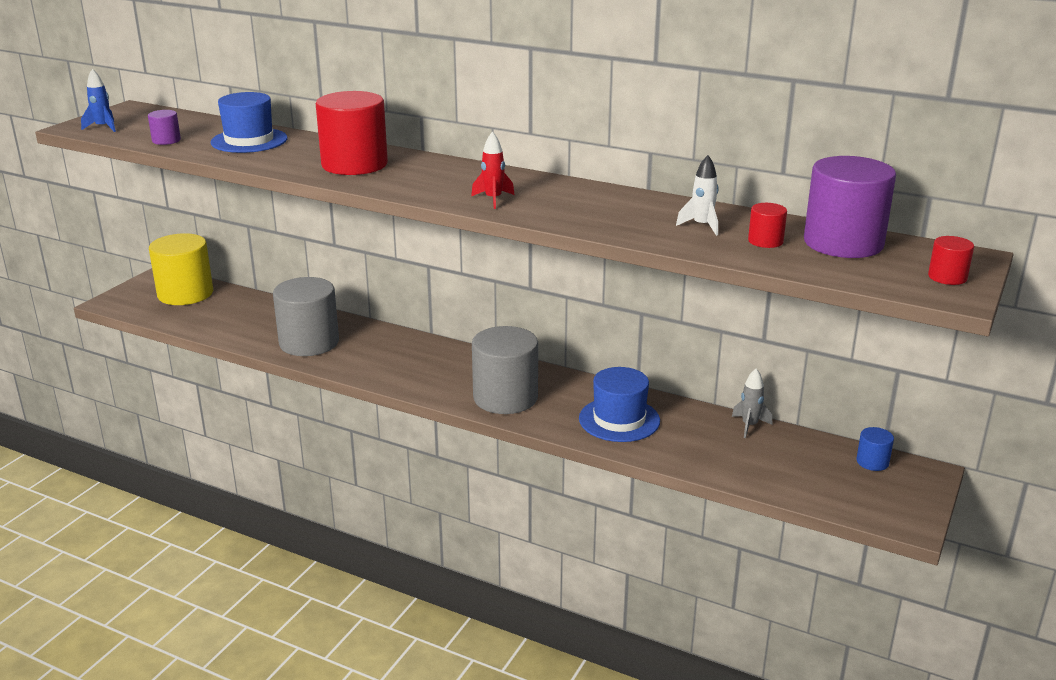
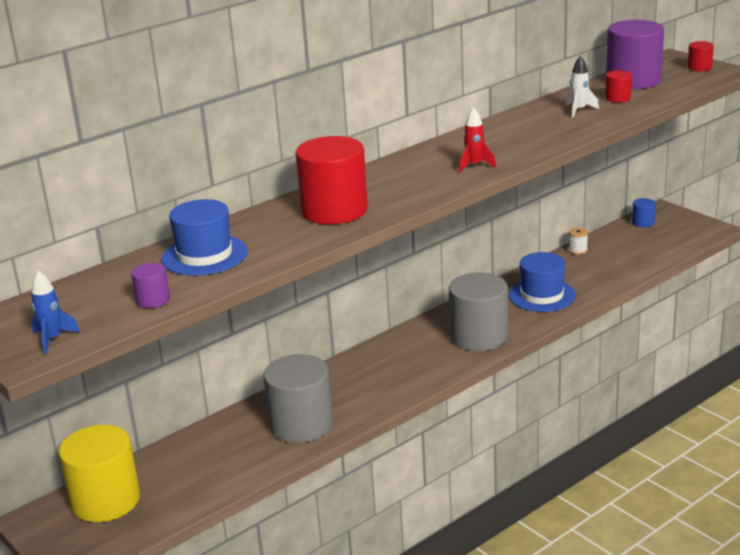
camera: 65 degrees left, 0 degrees up
(749, 426) = (577, 250): grey rocket -> white spool

